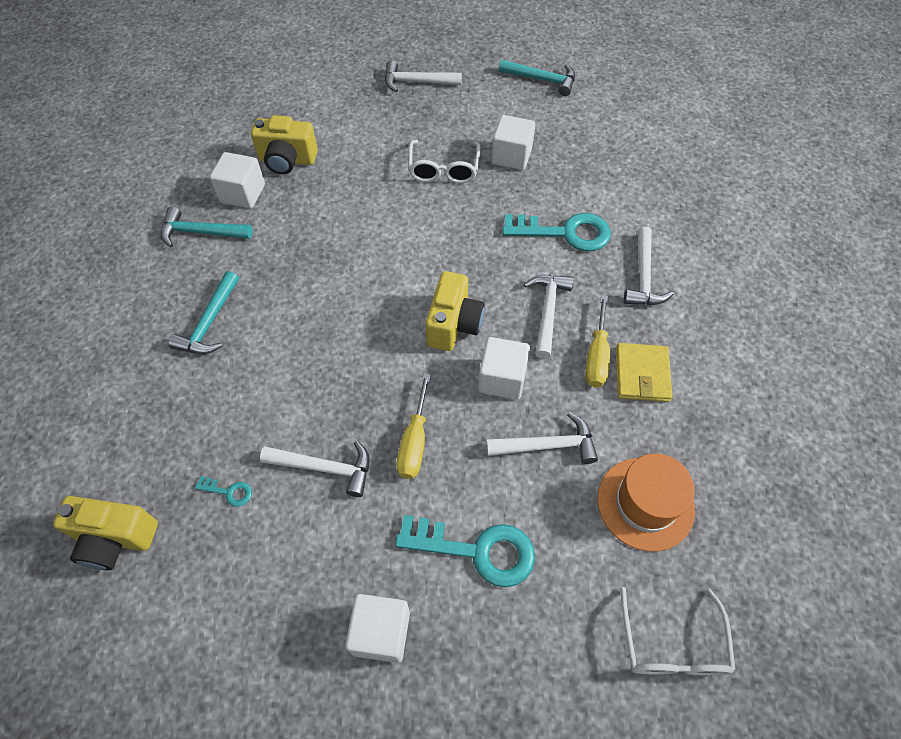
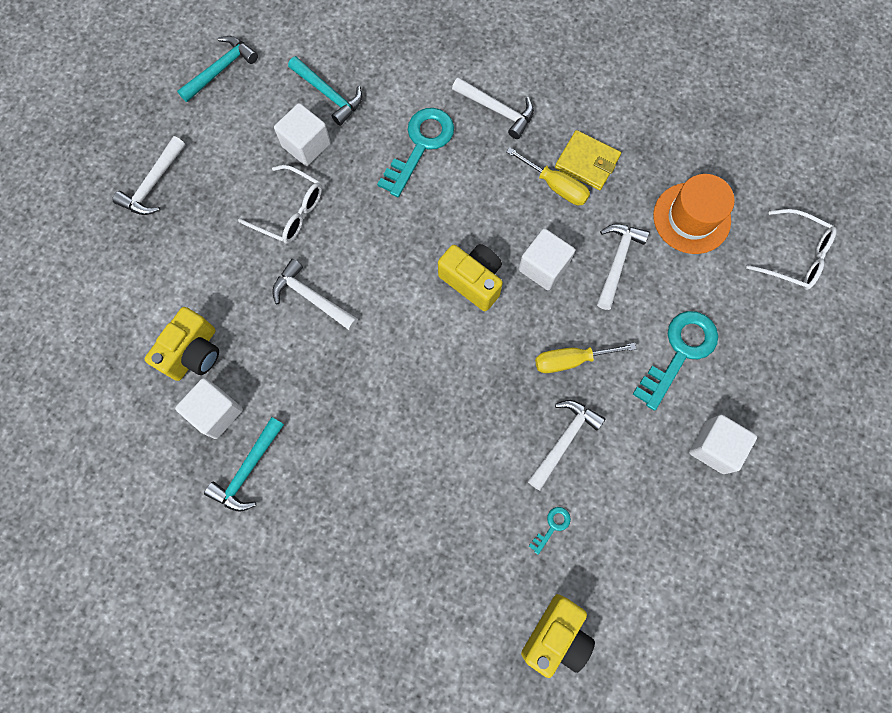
camera: 65 degrees left, 15 degrees up
(209, 323) = (367, 493): turquoise hammer -> turquoise hammer (329, 94)
(414, 442) = (571, 360): yellow screwdriver -> yellow screwdriver turned 135 degrees clockwise
(547, 311) = (495, 201): white hammer -> white hammer (311, 297)

